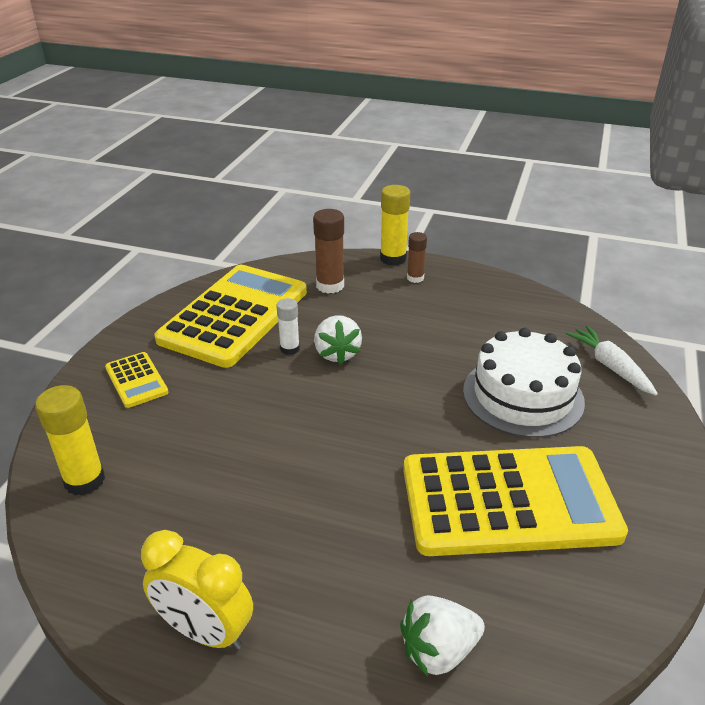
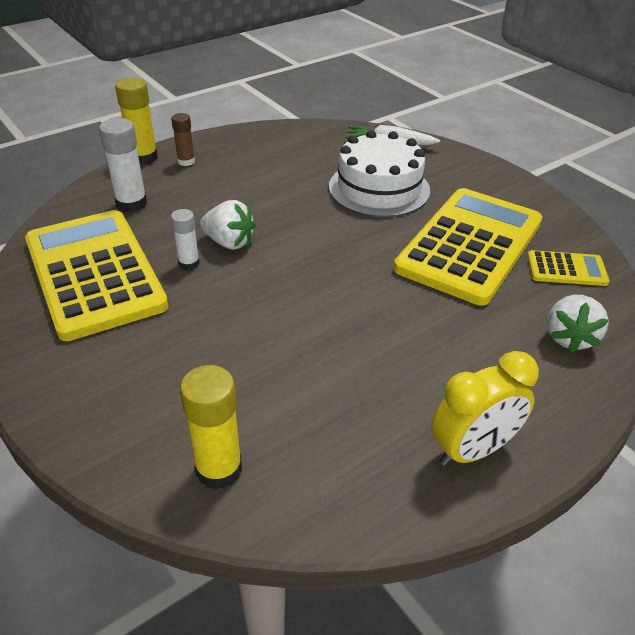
camera: 55 degrees left, 5 degrees up
(136, 380) = (107, 377): yellow calculator -> yellow calculator (566, 269)
(330, 286) = (131, 204): brown glue stick -> white glue stick

